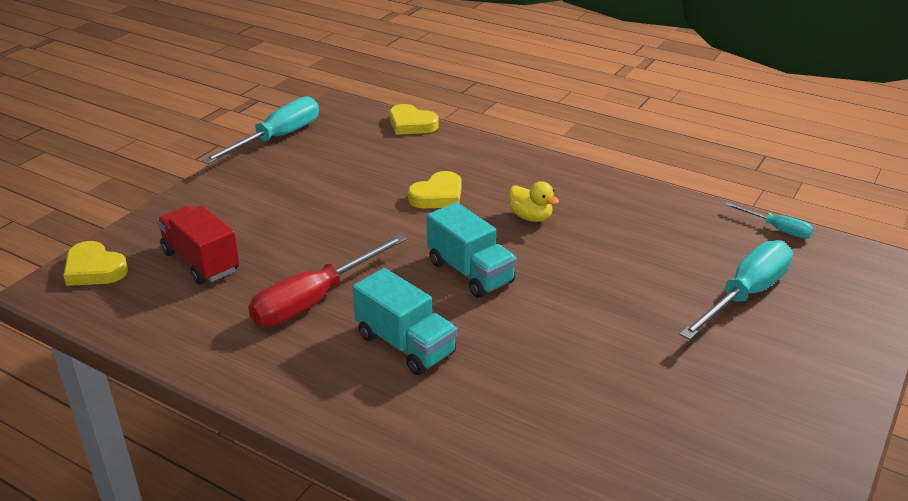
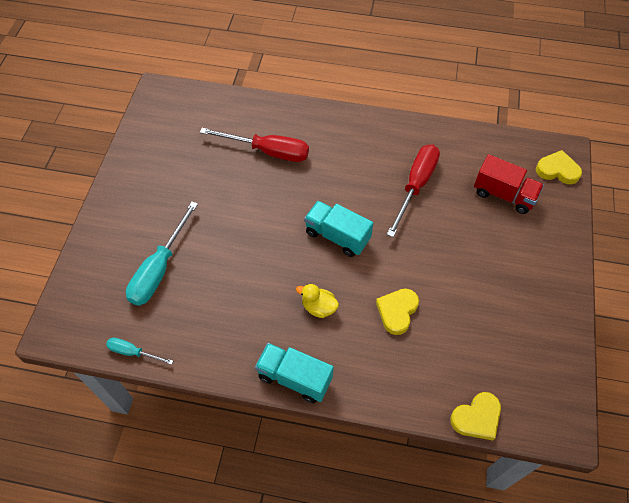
camera: 160 degrees right, 25 degrees up
(277, 138) = (572, 351): turquoise screwdriver -> none
(405, 345) = (347, 170): turquoise truck -> turquoise truck (294, 378)
(411, 124) = (476, 418): yellow heart -> yellow heart turned 135 degrees clockwise
(531, 408) = (268, 151): none -> red screwdriver

